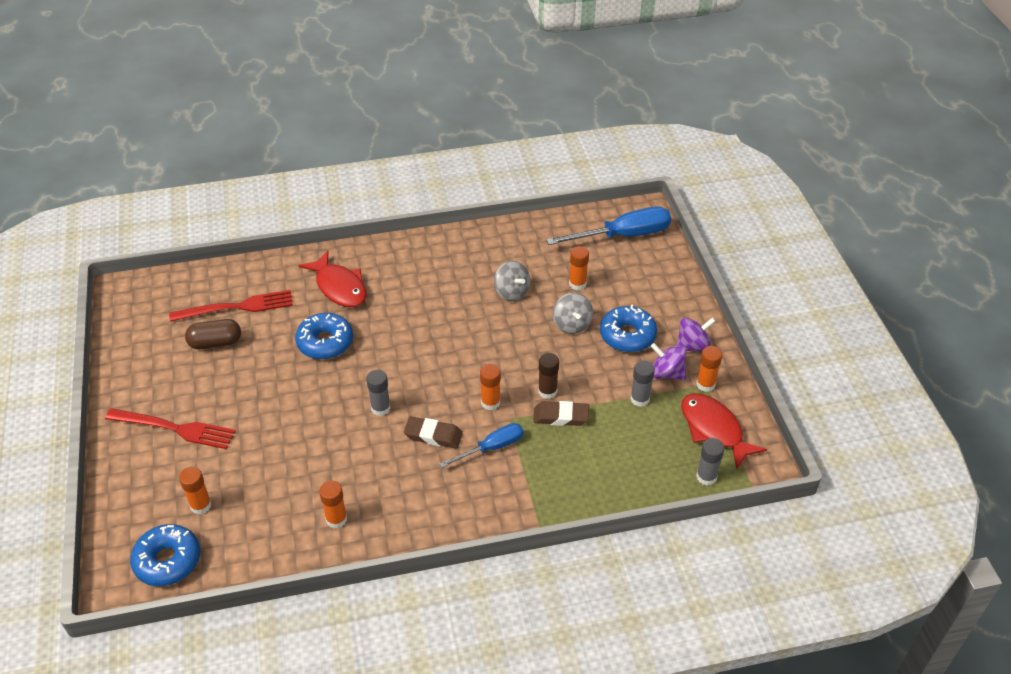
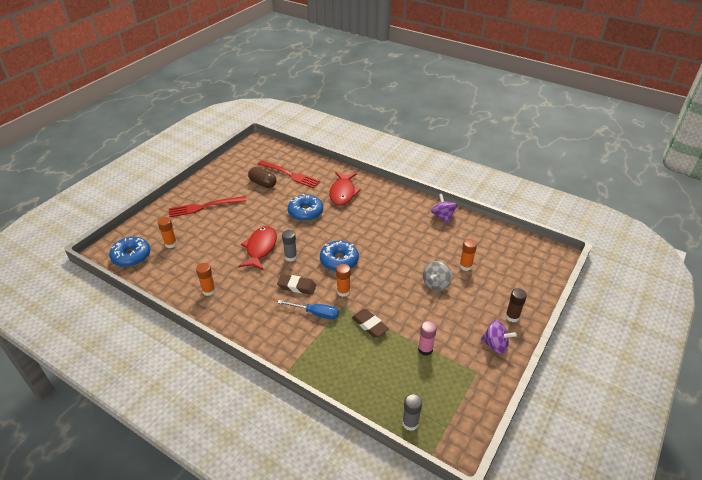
camera: 45 degrees right, 5 degrees down
(176, 428) = (203, 207): red fork -> red fork turned 105 degrees clockwise
(433, 435) = (297, 286): brown eraser -> brown eraser turned 45 degrees counterclockwise
(511, 292) = (423, 247): grey spinning top -> none
(547, 391) = (379, 307): brown glue stick -> brown glue stick (512, 316)
(623, 235) = (526, 258): blue screwdriver -> none
(627, 335) = (461, 311): blue donut -> blue donut (339, 260)
(640, 399) = (425, 349): grey glue stick -> pink glue stick
(667, 373) = (459, 348): purple spinning top -> purple spinning top (443, 216)
(705, 384) = (476, 372): orange glue stick -> none
(714, 429) = (449, 400): red fish -> red fish (260, 248)

